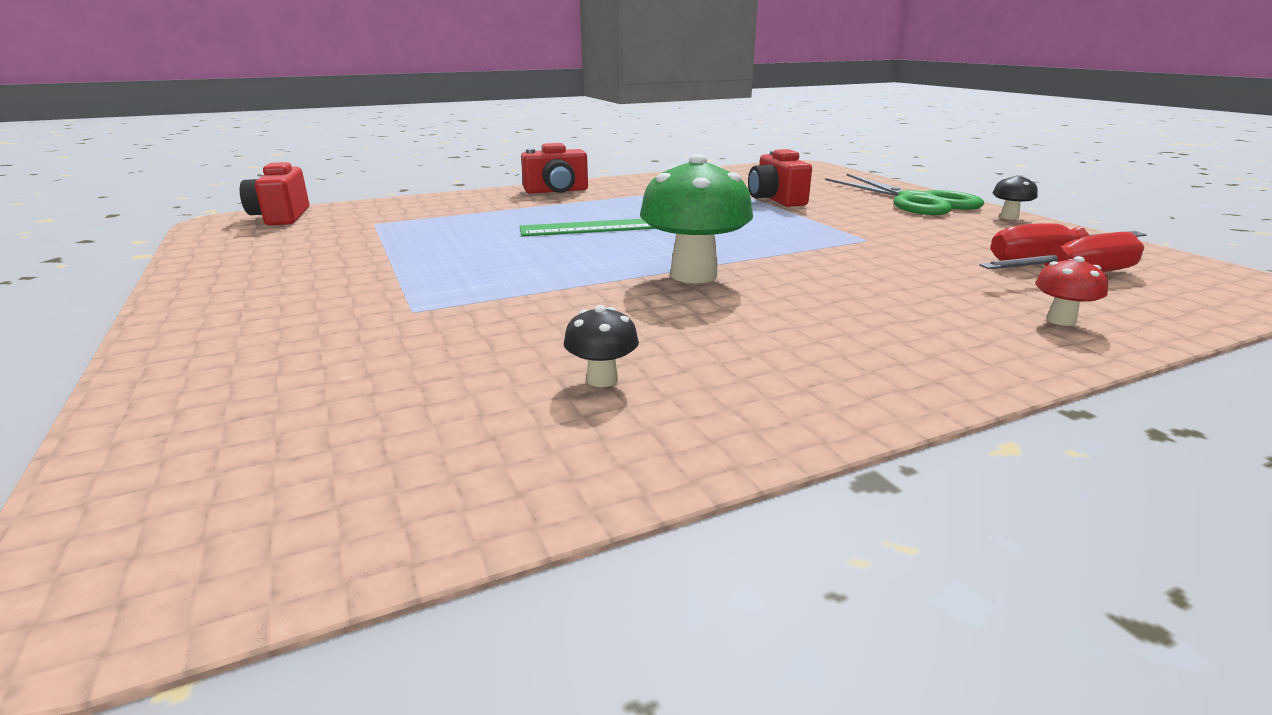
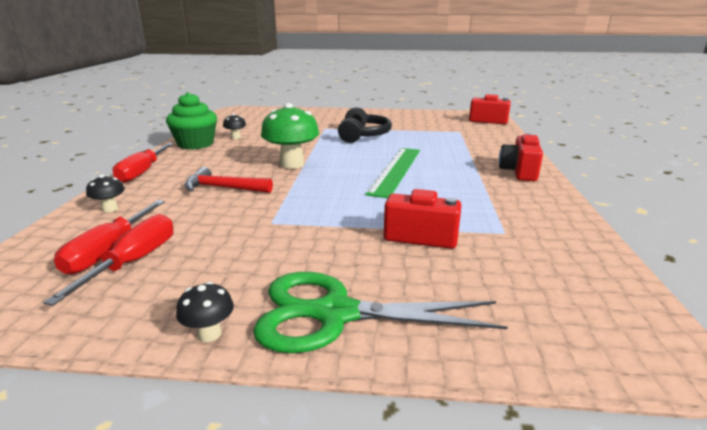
camera: 120 degrees right, 0 degrees up
(457, 268) = (363, 135): none -> black headphones
(724, 409) = (195, 144): none -> green cupcake
(855, 284) = (223, 188): none -> red hammer
(955, 372) = (143, 172): none -> red screwdriver
(1060, 320) = (110, 209): red mushroom -> black mushroom

